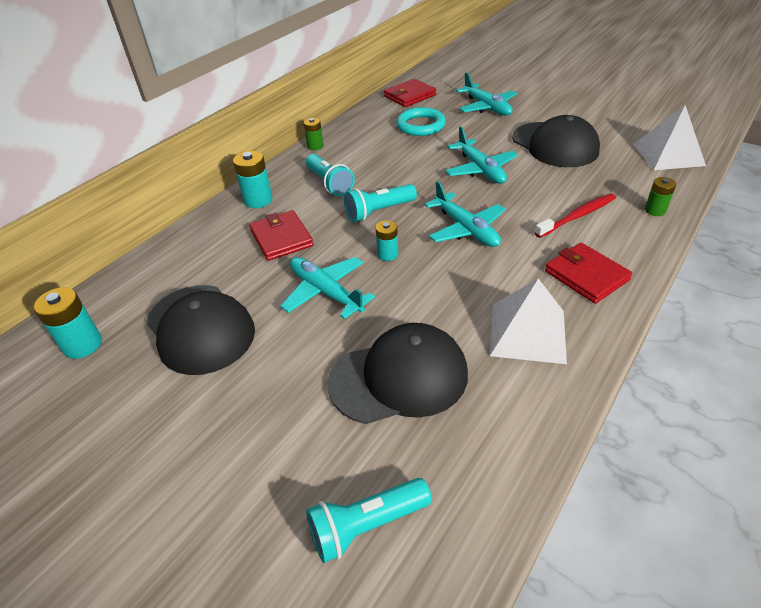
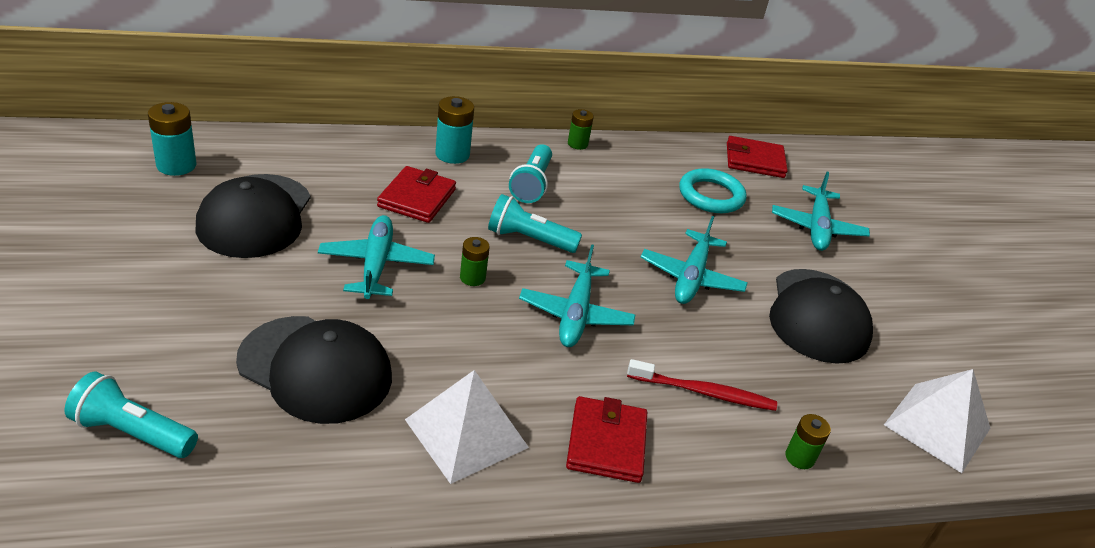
camera: 35 degrees right, 5 degrees down
(387, 254) = (472, 278): turquoise battery -> green battery

